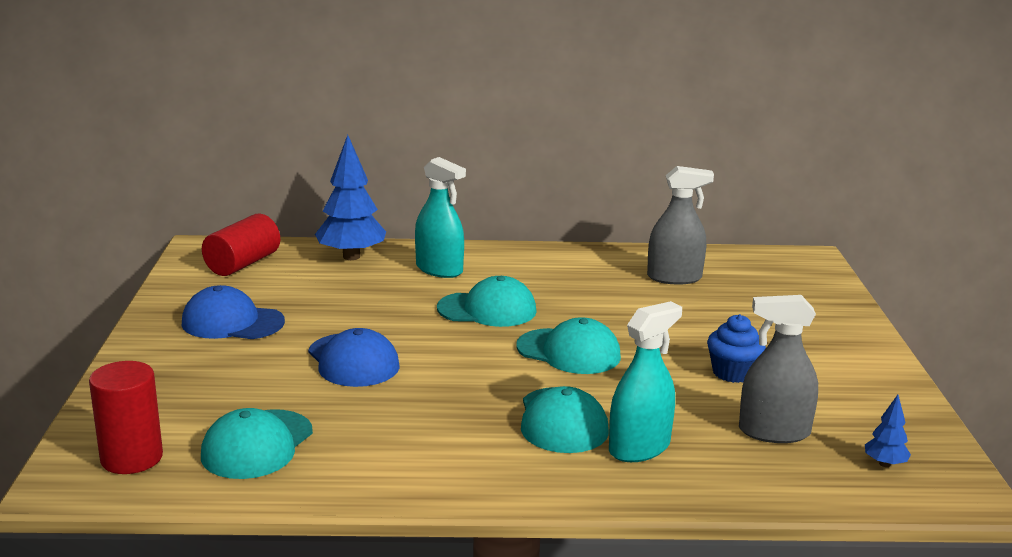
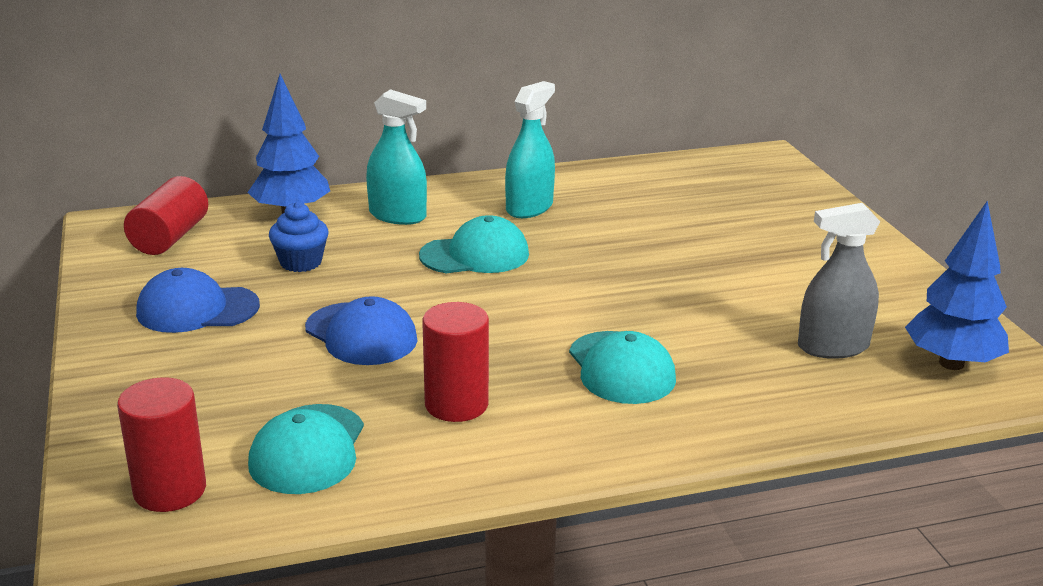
camera: 15 degrees left, 5 degrees up
(400, 428) = (456, 404): none -> red cylinder
(569, 352) = (586, 290): turquoise cap -> none
(639, 448) = (713, 385): turquoise spray bottle -> turquoise spray bottle (529, 208)
(674, 277) = (648, 194): grey spray bottle -> none
(732, 373) = (760, 290): blue cupcake -> blue cupcake (301, 262)
(884, 464) = (951, 363): blue tree -> blue tree, size x2.18

